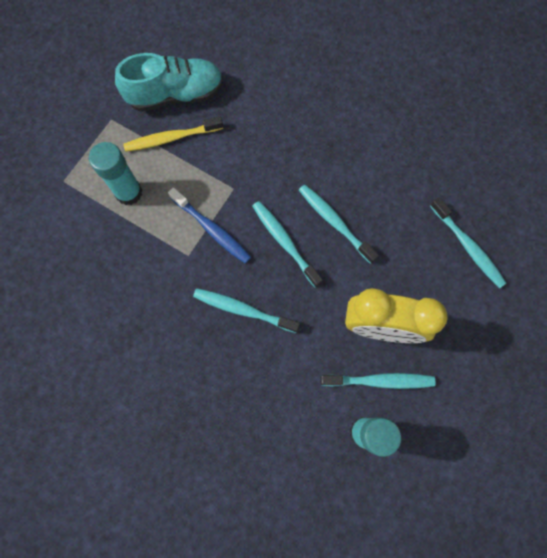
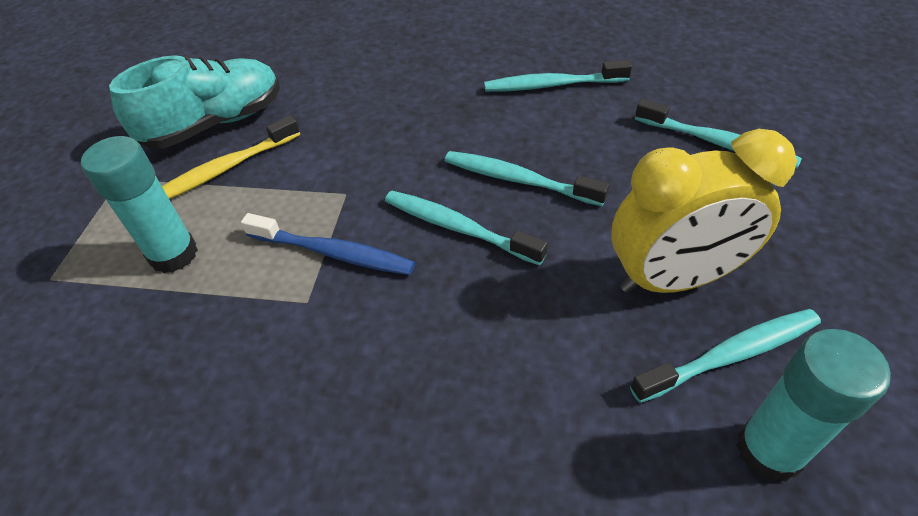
camera: 20 degrees left, 25 degrees down
(243, 310) = (439, 343): turquoise toothbrush -> turquoise toothbrush (553, 85)

